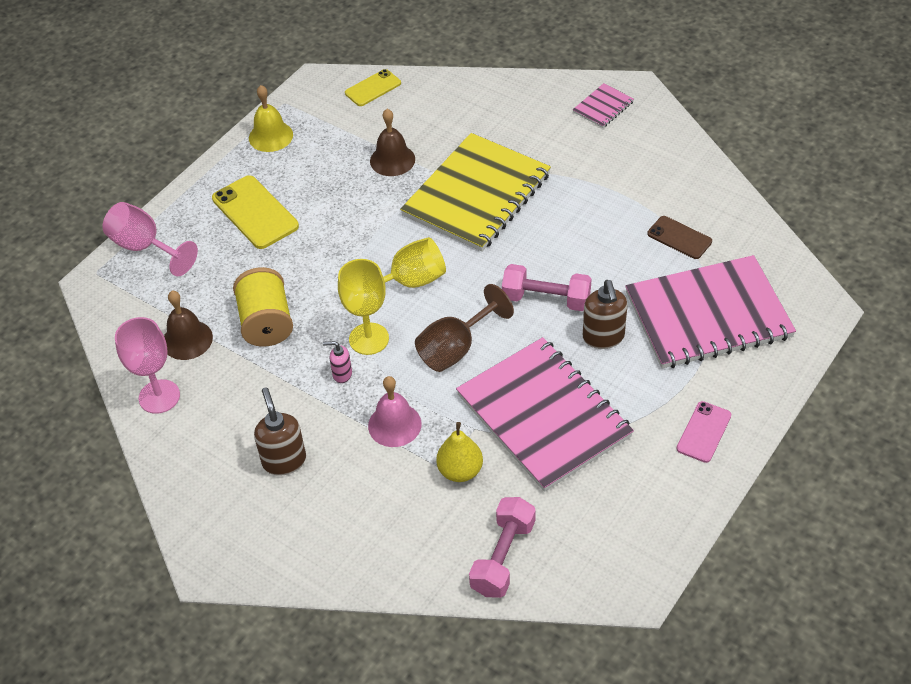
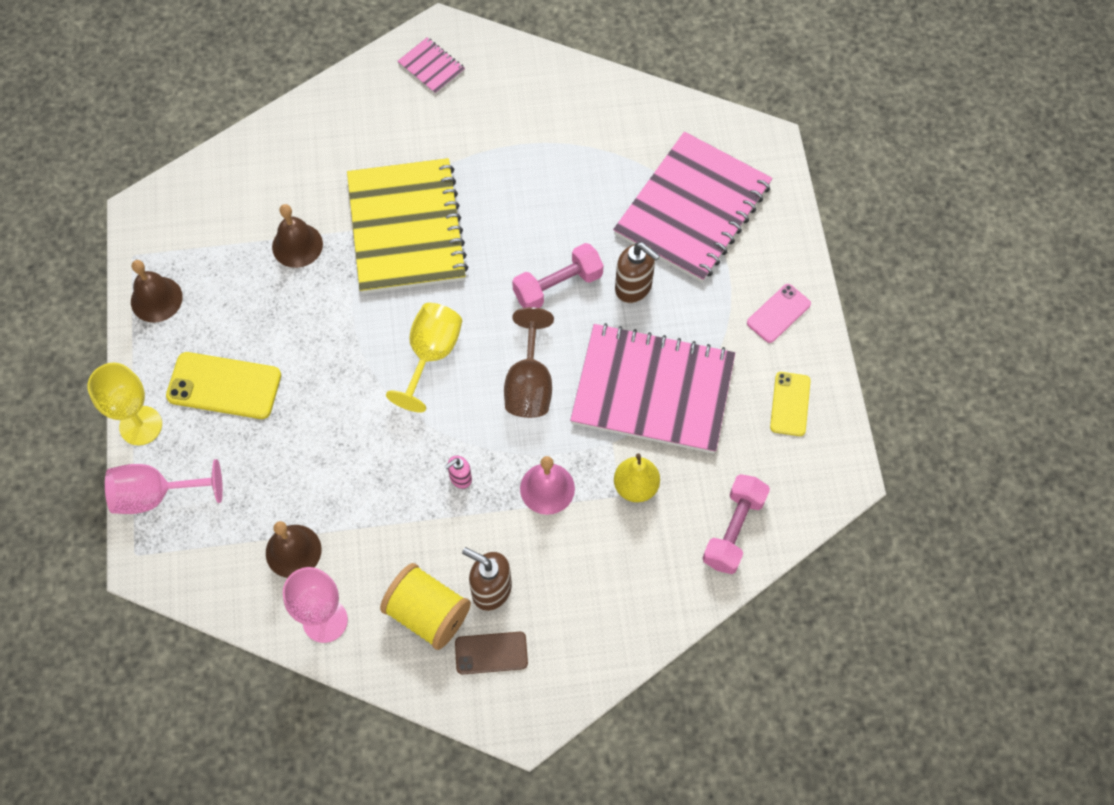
camera: 45 degrees left, 15 degrees up
(266, 323) = (347, 482): yellow spool -> yellow spool (427, 613)
(270, 136) = (156, 299): yellow bell -> brown bell
(369, 339) = (450, 430): yellow goblet -> yellow goblet (140, 425)
(373, 88) = (203, 183): yellow phone -> yellow phone (790, 404)
(502, 557) = (733, 530): pink dumbbell -> pink dumbbell turned 45 degrees clockwise
(603, 107) = (431, 67): pink notebook -> pink notebook turned 45 degrees counterclockwise
(679, 238) = (608, 154): brown phone -> brown phone (491, 653)
(703, 432) = (778, 313): pink phone -> pink phone turned 60 degrees clockwise

